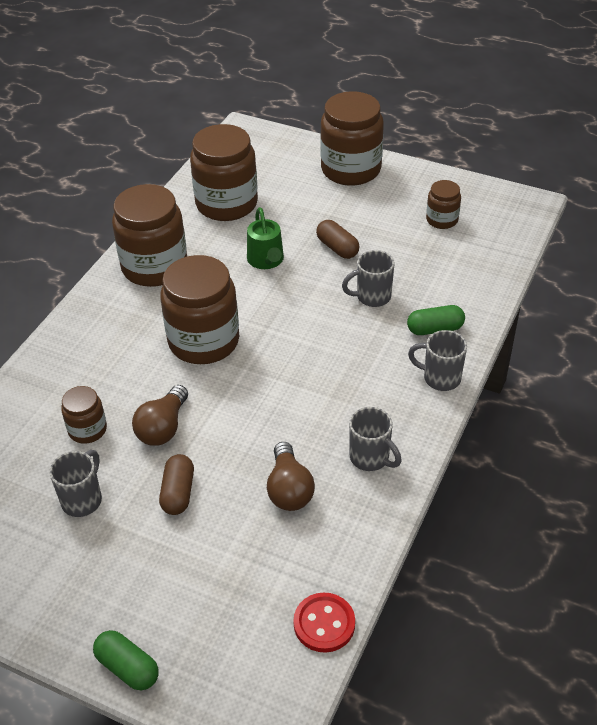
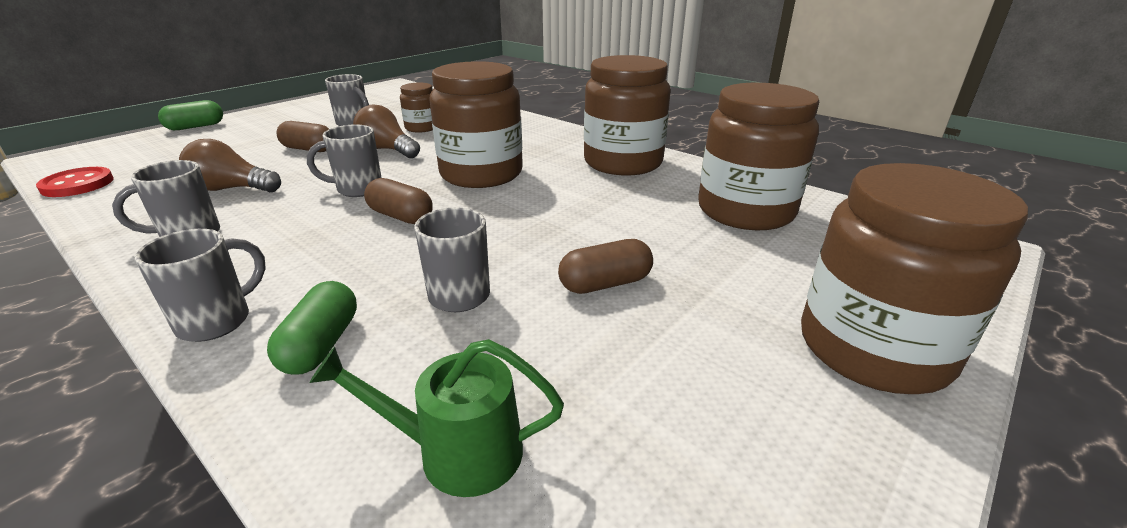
camera: 105 degrees right, 15 degrees down
(260, 404) = (357, 189): none -> grey mug
(266, 260) = (602, 222): green watering can -> green watering can (458, 452)
(296, 357) = (401, 216): none -> brown capsule
(442, 220) = (654, 462): brown jar -> none

